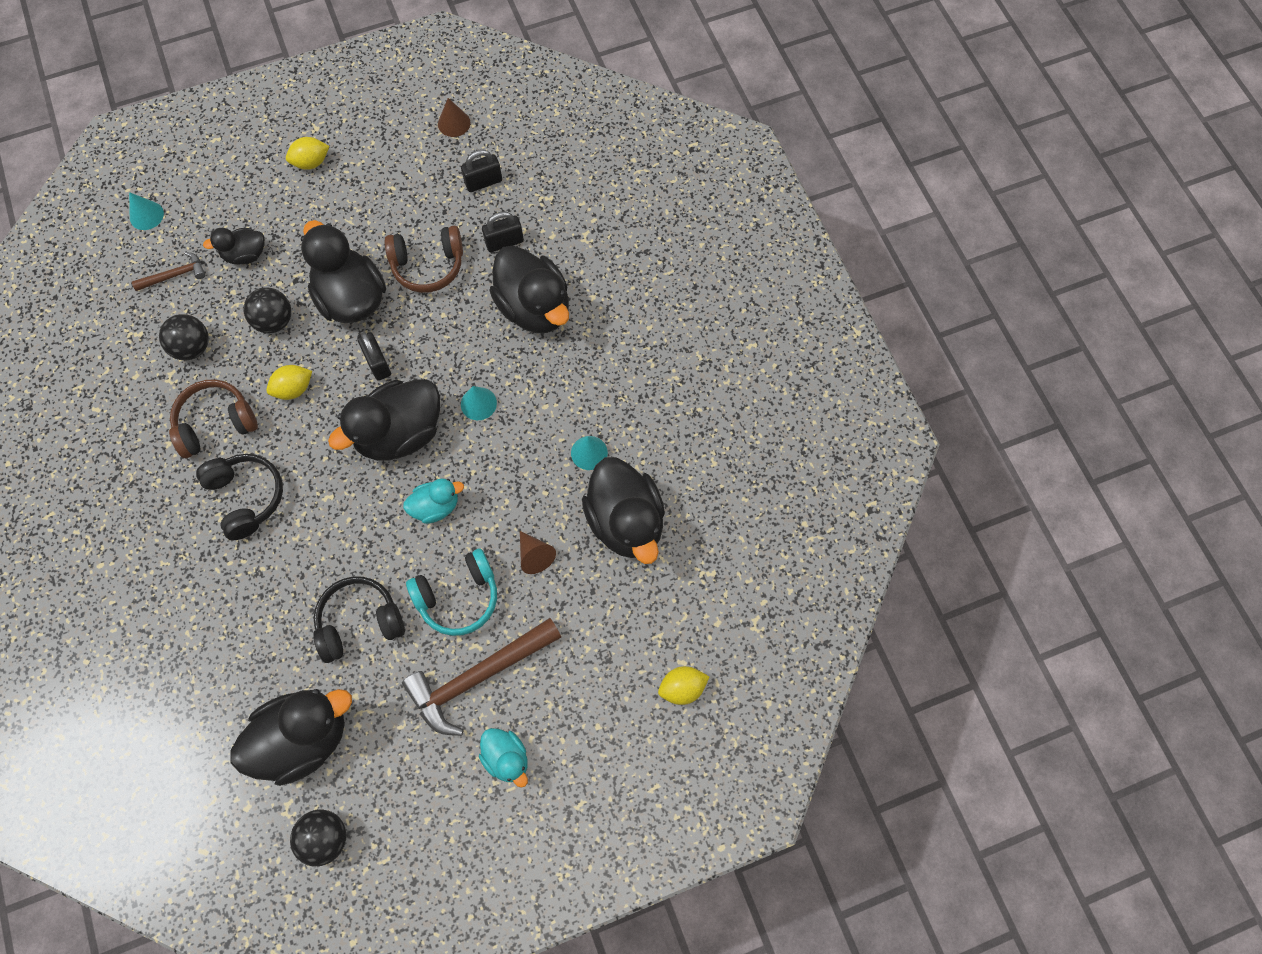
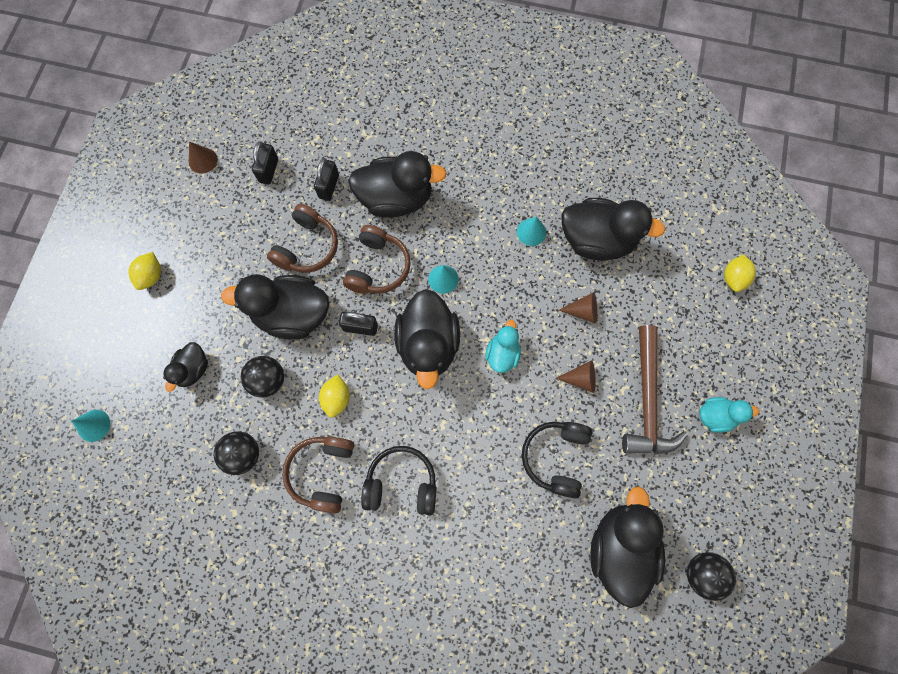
camera: 55 degrees left, 5 degrees up
(175, 275) = (167, 433): brown hammer -> none
(450, 338) = (378, 267): none -> brown headphones
(458, 597) = (580, 379): turquoise headphones -> brown cone

